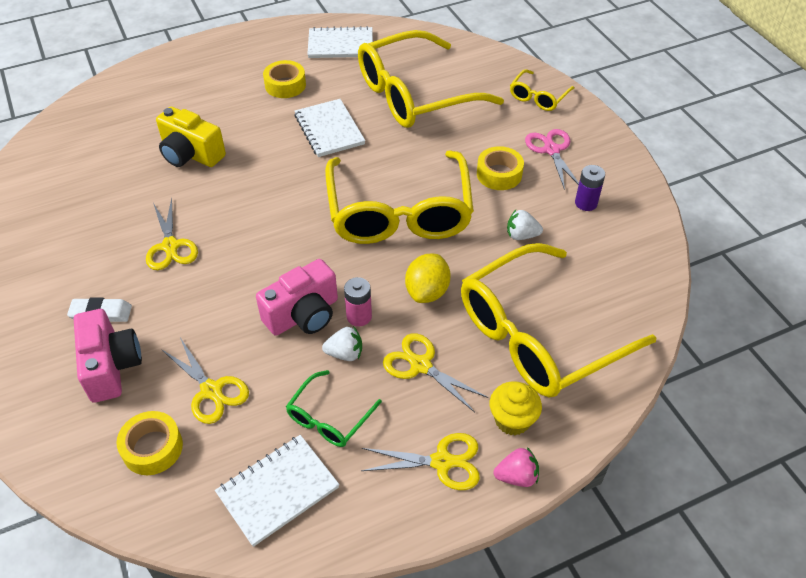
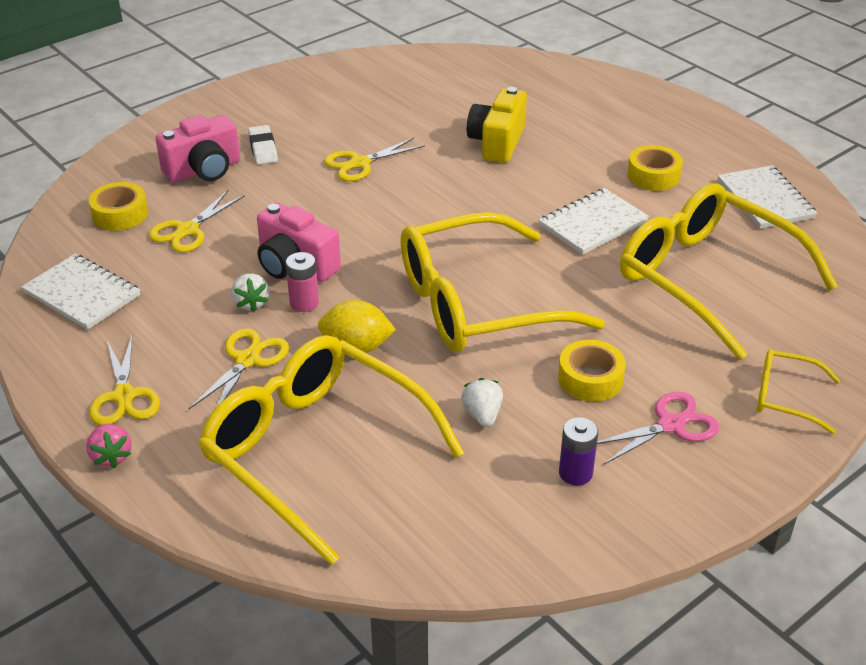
camera: 75 degrees right, 10 degrees down
(329, 417) = (168, 308): green glasses -> none
(512, 420) = (185, 443): yellow cupcake -> none

